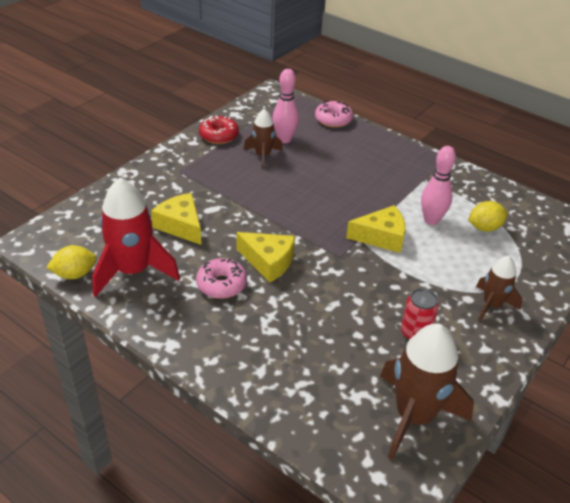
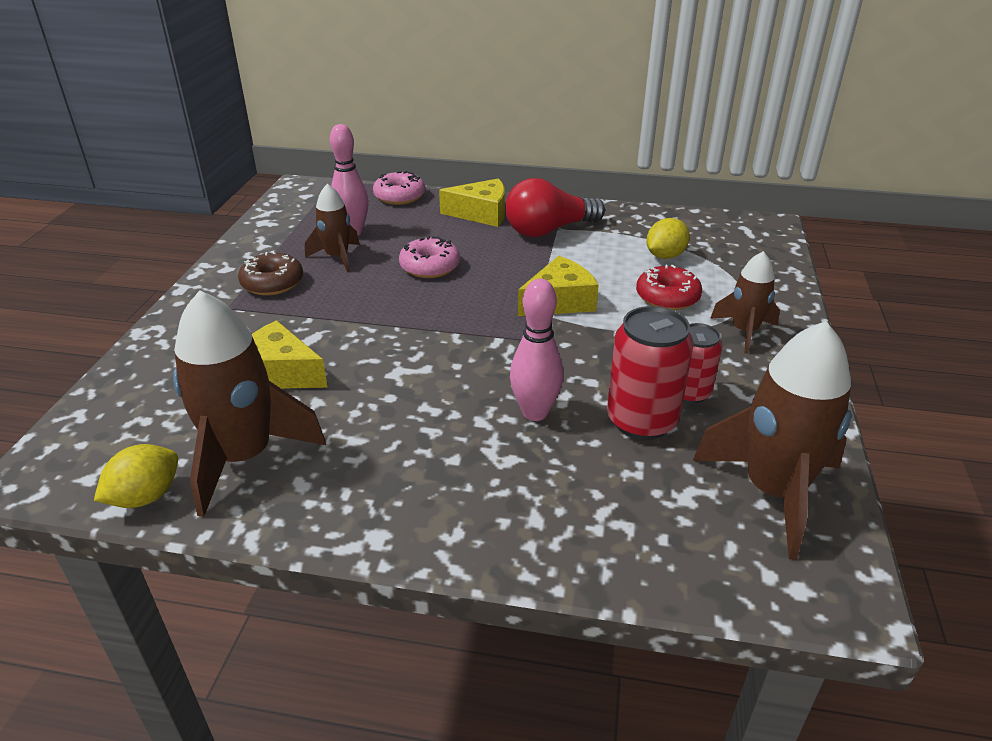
camera: 25 degrees left, 5 degrees down
(133, 271) = (244, 457): red rocket -> brown rocket
(213, 162) = (272, 283): none -> brown donut
(219, 135) = (258, 251): red donut -> red donut (667, 297)
(221, 284) = (394, 427): pink donut -> pink donut (430, 267)
(268, 262) = (439, 376): yellow cheese -> yellow cheese (481, 214)
(369, 339) = (641, 421): none -> red can
(416, 179) = (549, 230): none -> red light bulb
(431, 220) = (601, 266): pink bowling pin -> pink bowling pin (535, 412)

